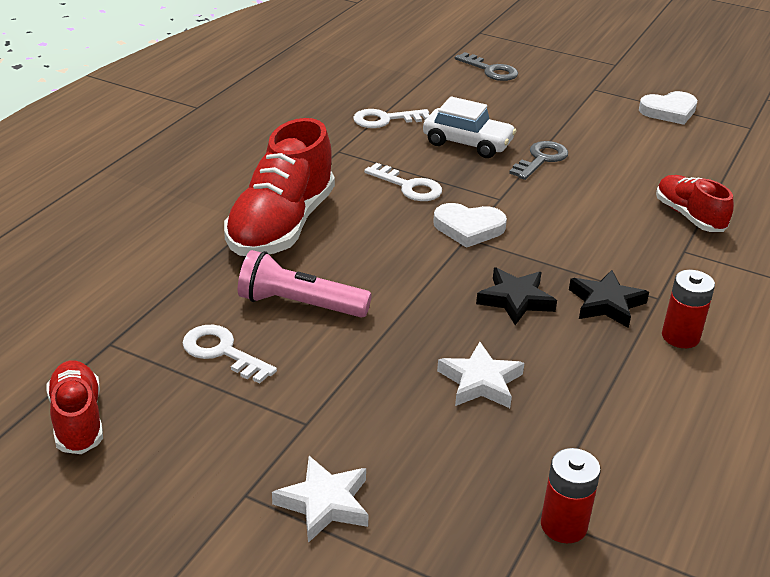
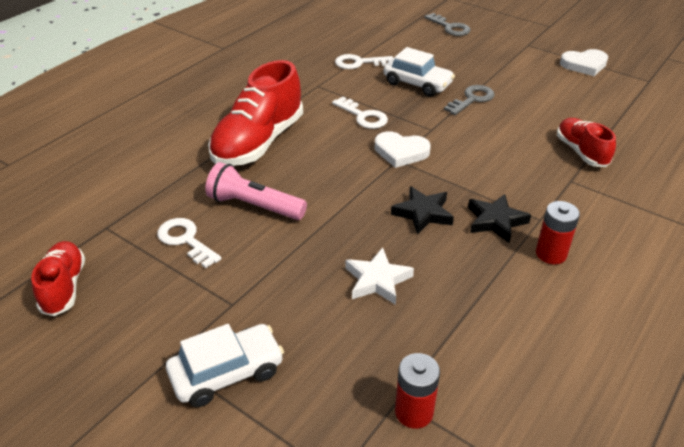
camera: 10 degrees right, 5 degrees up
(324, 503) = (227, 373): white star -> white car

